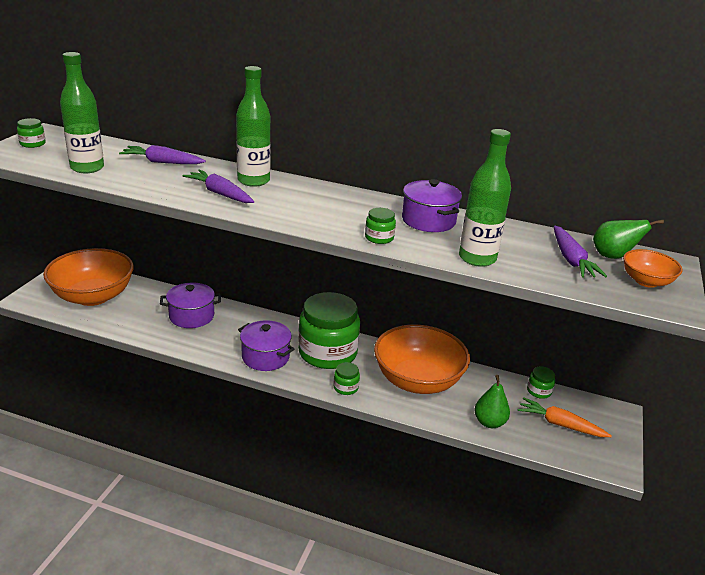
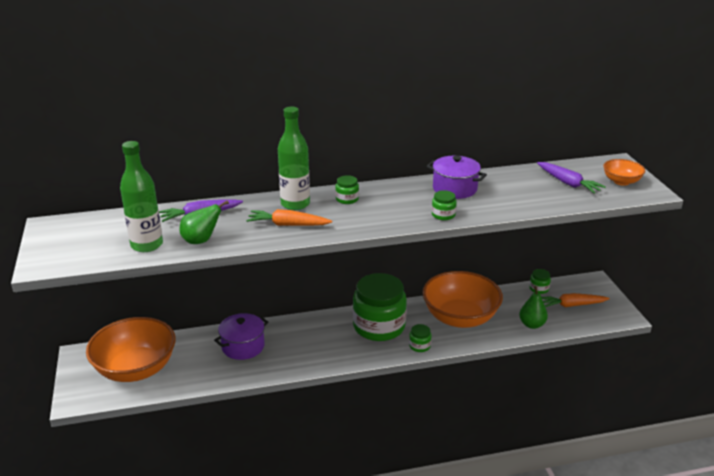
camera: 30 degrees left, 0 degrees up
(32, 144) = (57, 242): green jar -> green jar (347, 199)
(220, 193) = (287, 225): purple carrot -> orange carrot
(265, 357) = (339, 351): purple pot -> none
(477, 258) = (518, 205): green bottle -> none
(613, 256) = (586, 171): green pear -> green pear (201, 241)

